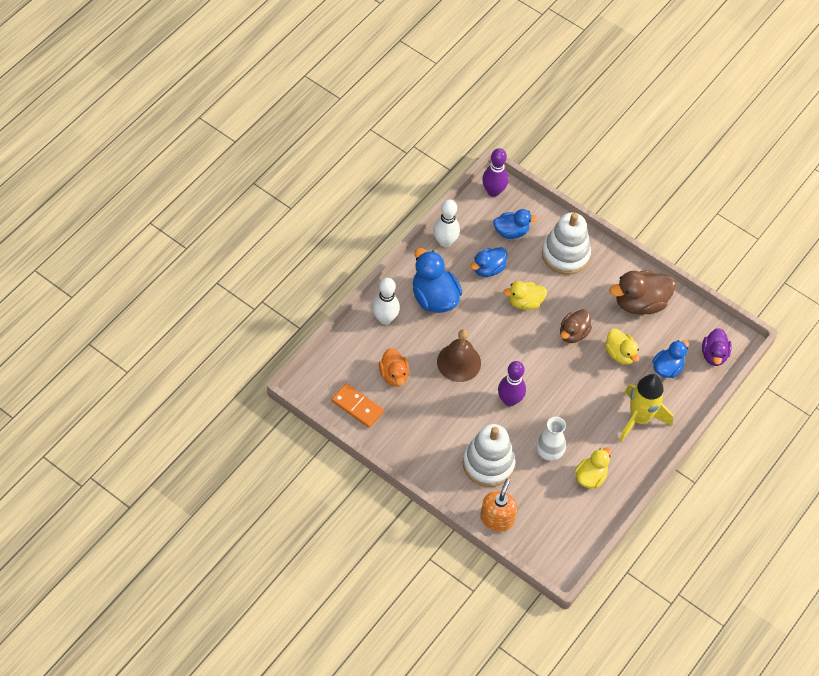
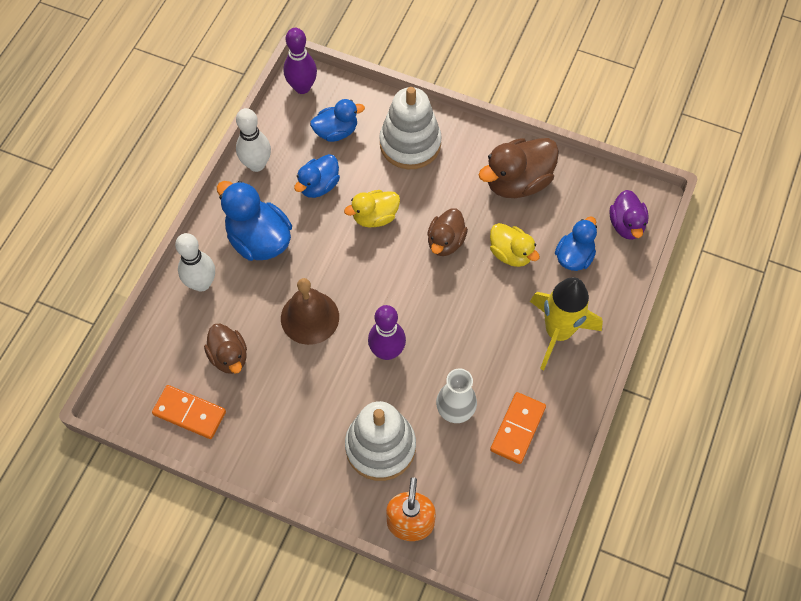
camera: 10 degrees left, 5 degrees up
(394, 375) = (229, 357): orange duck -> brown duck
(590, 477) = (517, 429): yellow duck -> orange domino

